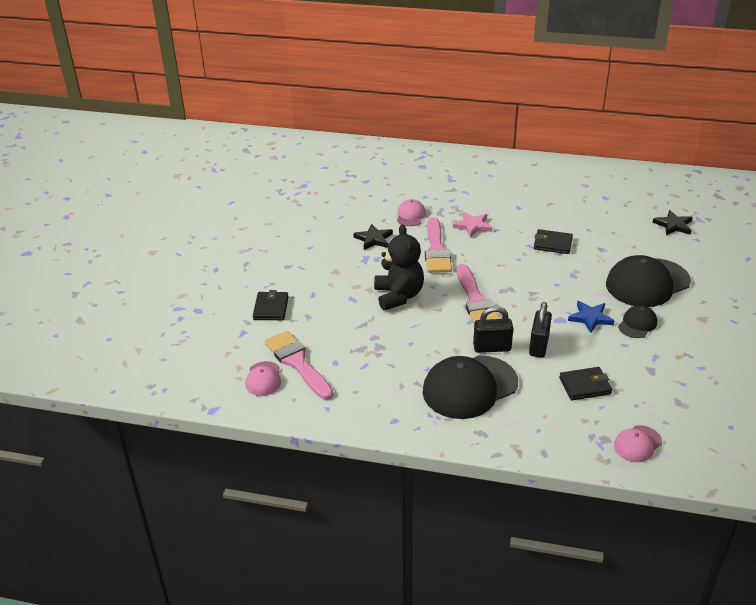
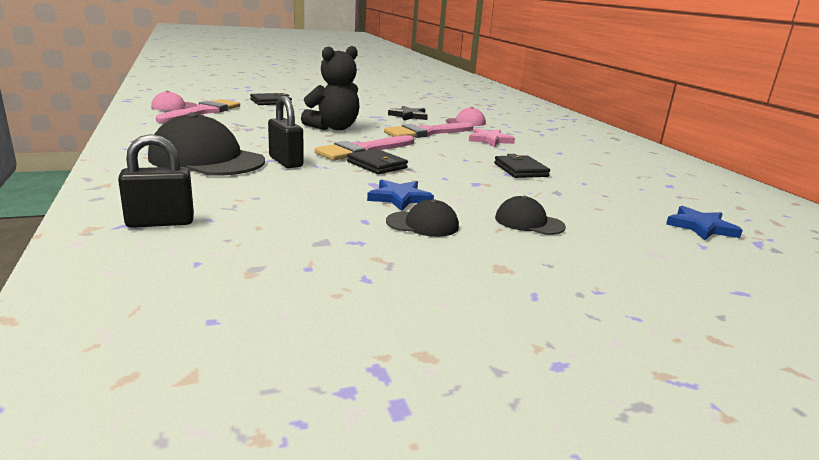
camera: 55 degrees right, 15 degrees down
(538, 346) = (310, 179): black padlock -> black padlock (160, 222)
(585, 386) = (249, 206): black wallet -> black wallet (377, 165)
(637, 444) = (131, 247): pink cap -> none
(647, 283) = (529, 222): black cap -> black cap, size x0.49
(673, 225) = (701, 227): black star -> blue star

